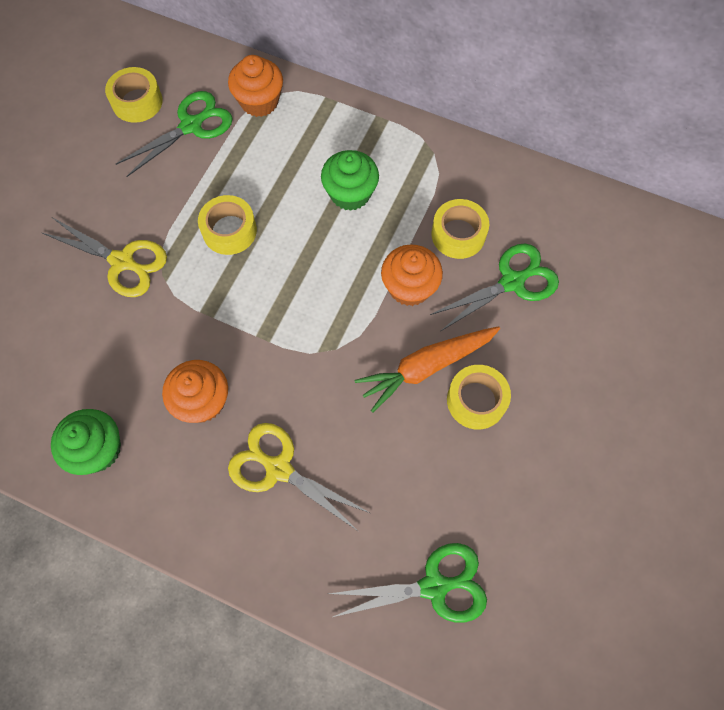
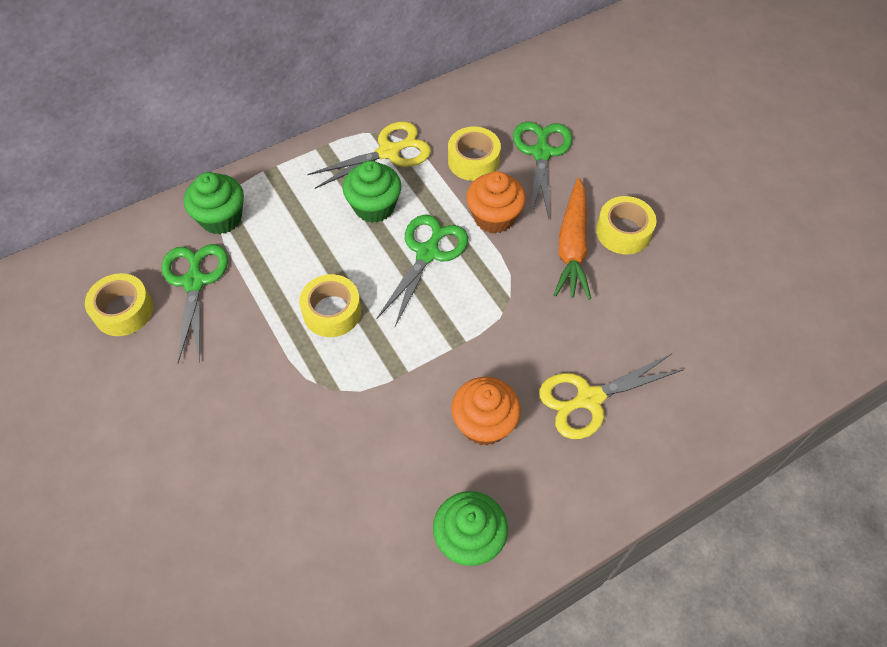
camera: 55 degrees left, 10 degrees down
(122, 262) = (288, 415): yellow scissors -> yellow scissors (389, 152)
(259, 101) = (221, 218): orange cupcake -> green cupcake
(434, 586) = (757, 345): green scissors -> green scissors (427, 253)

